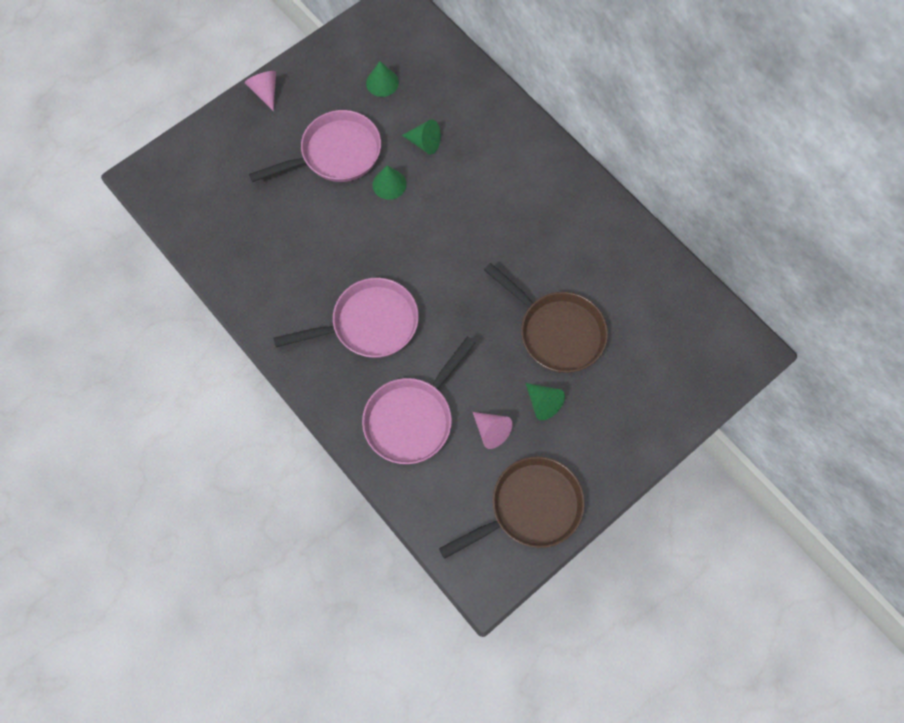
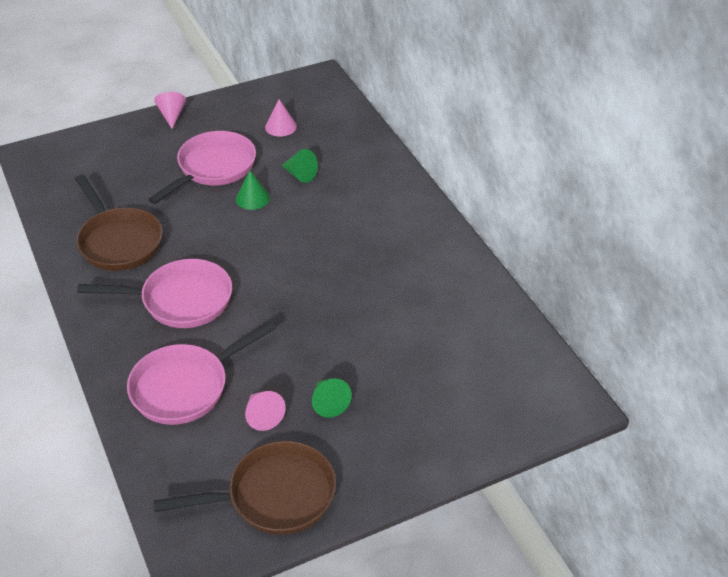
camera: 15 degrees right, 25 degrees down
(336, 154) = (213, 168): pink pan -> pink pan turned 45 degrees counterclockwise
(382, 82) = (280, 126): green cone -> pink cone
(557, 332) = (368, 344): brown pan -> brown pan (119, 241)

